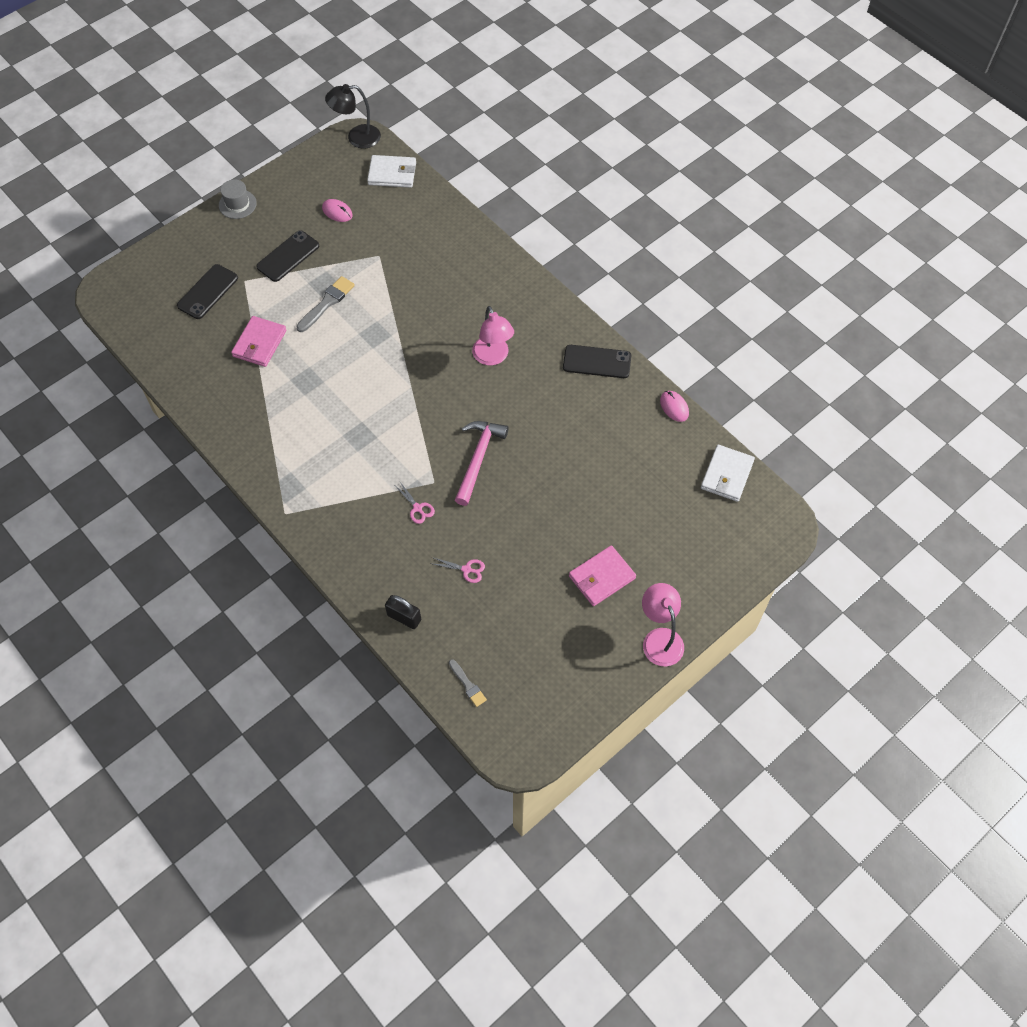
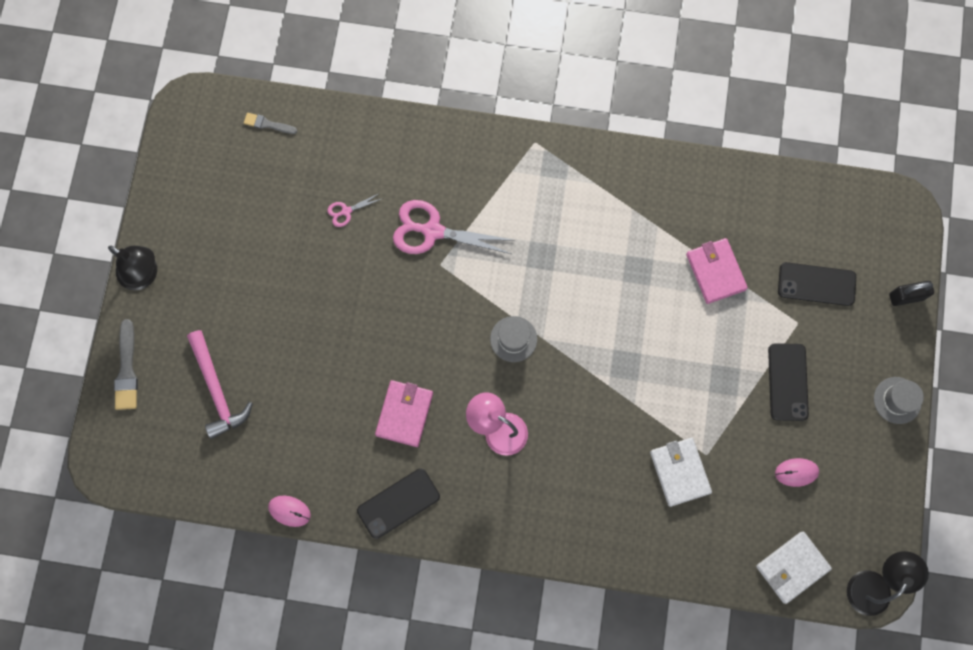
camera: 140 degrees right, 15 degrees up
(208, 292) = (816, 284): black phone -> black phone turned 75 degrees counterclockwise
(326, 303) = (700, 361): grey brush -> grey brush (127, 369)
(404, 617) = (361, 136): black padlock -> black padlock (906, 297)
(417, 508) = (432, 231): pink scissors -> pink scissors, size x2.13
(430, 400) = (513, 339): none -> grey hat
(478, 458) = (422, 316): pink hammer -> pink hammer (217, 390)
(602, 577) = (230, 291): pink wallet -> pink wallet (404, 414)
(659, 638) = (144, 275): pink lamp -> black lamp
(727, 475) = (191, 476): white wallet -> white wallet (680, 472)

